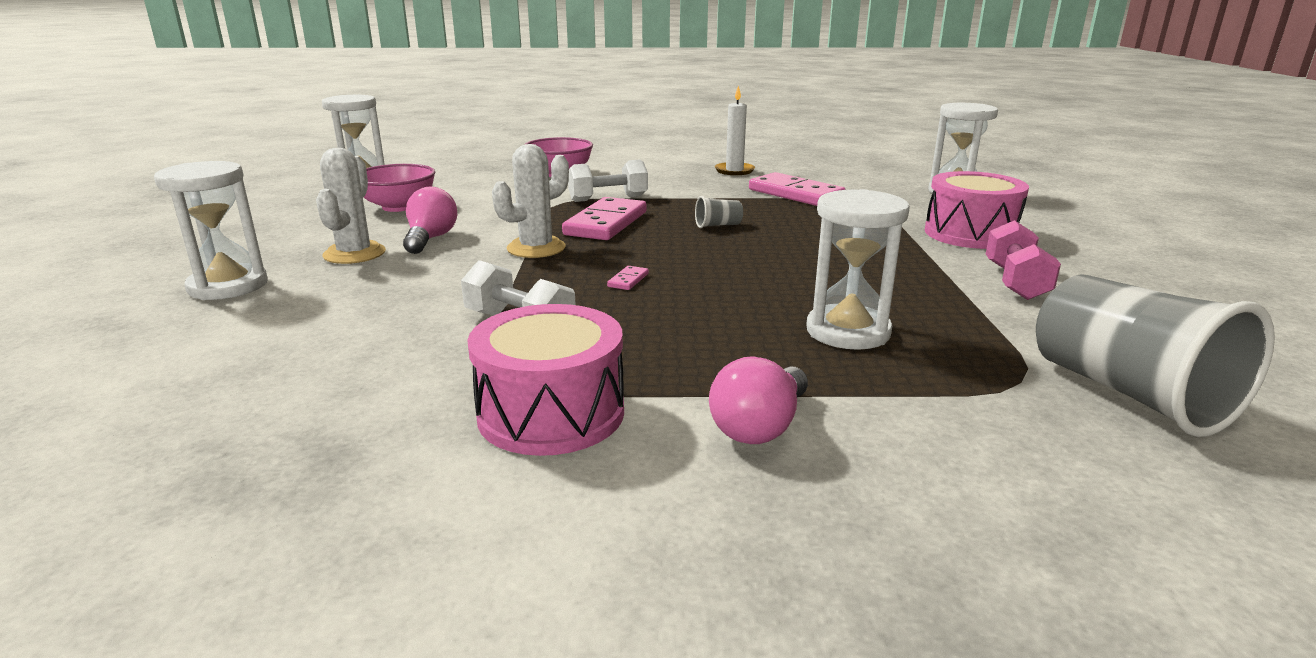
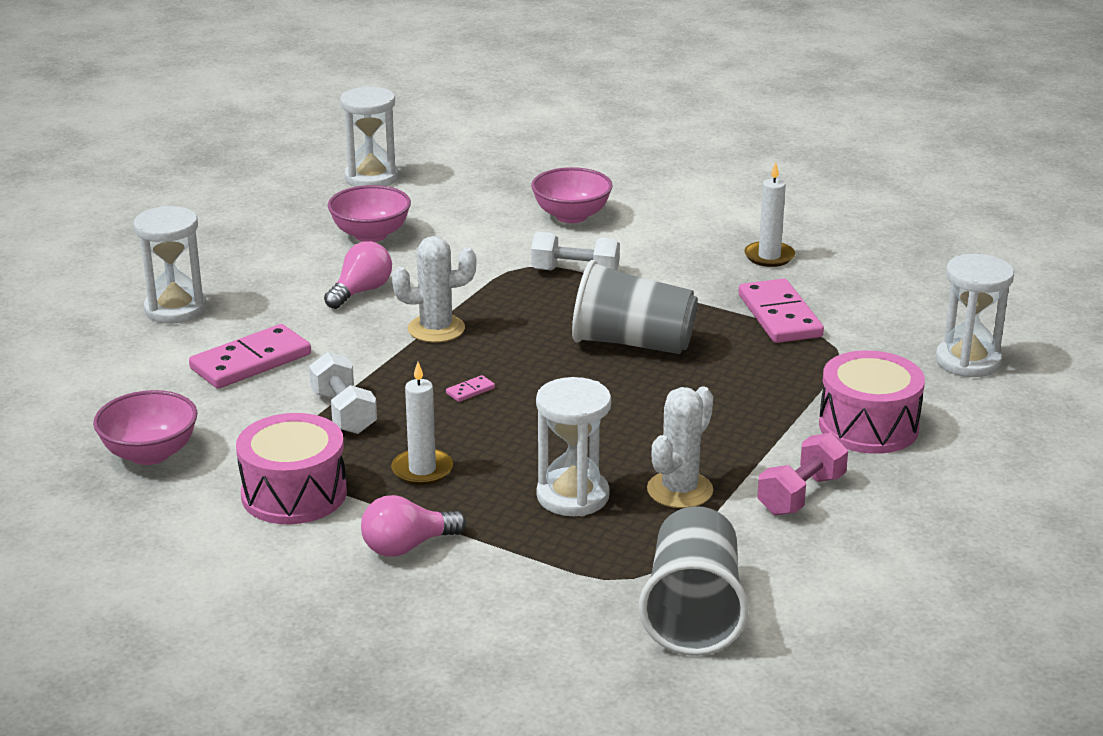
camera: 30 degrees right, 5 degrees up
(301, 424) = (150, 453): none -> pink bowl
(354, 254) = (288, 295): white cactus -> white cactus (679, 490)
(606, 223) = (531, 311): pink domino -> pink domino (251, 361)
(670, 350) = (422, 470): none -> white candle
(718, 225) = (632, 343): grey cup -> grey cup, size x2.45

